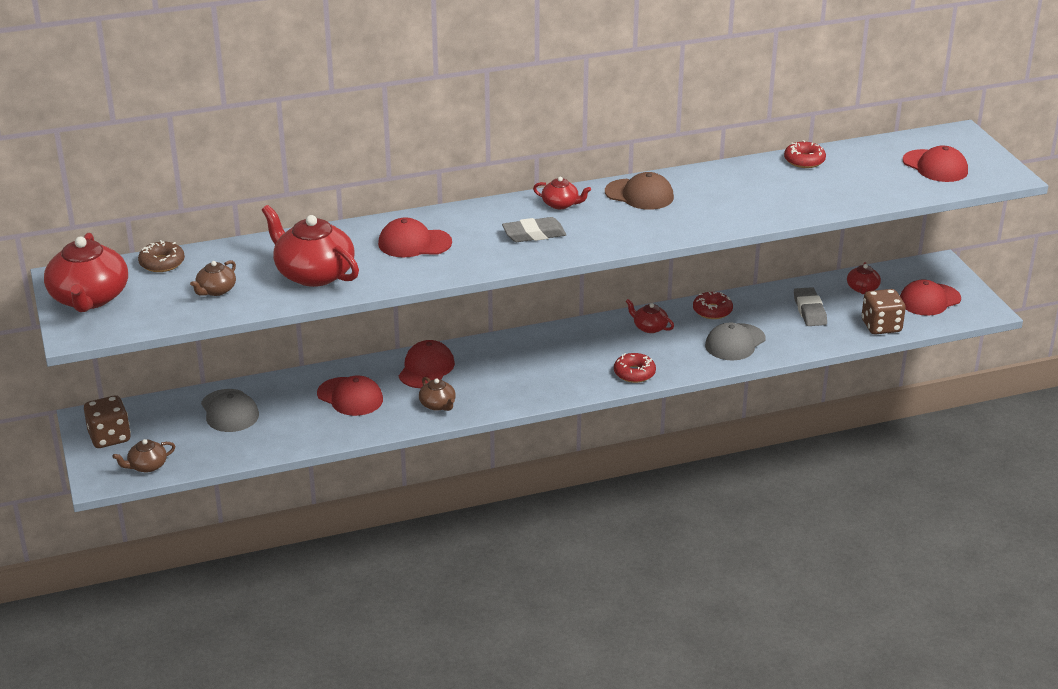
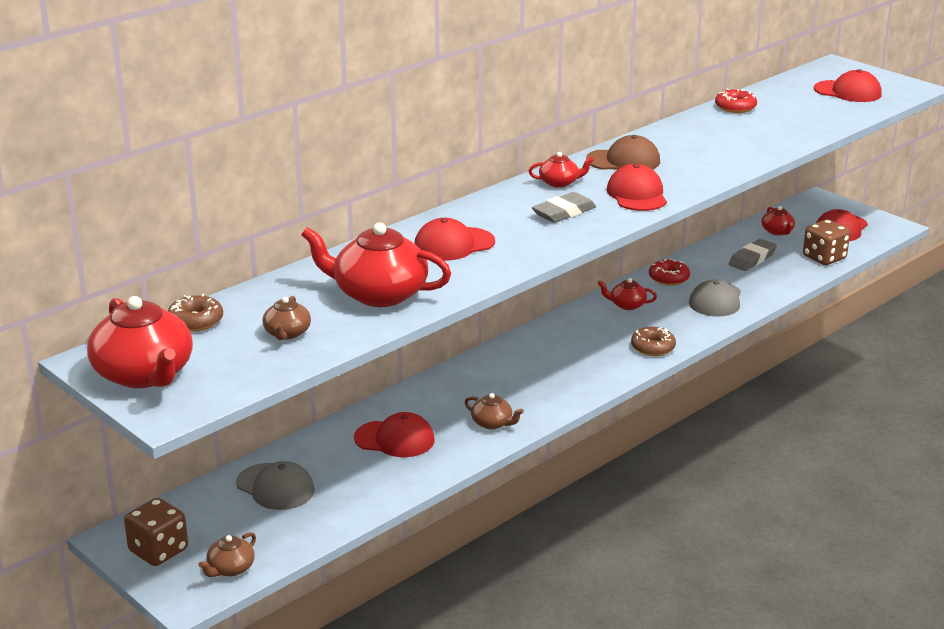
camera: 25 degrees left, 5 degrees down
(426, 368) = (448, 393): red cap -> red cap (637, 194)
(634, 373) = (653, 347): red donut -> brown donut
(809, 310) = (752, 259): grey eraser -> grey eraser turned 75 degrees clockwise

